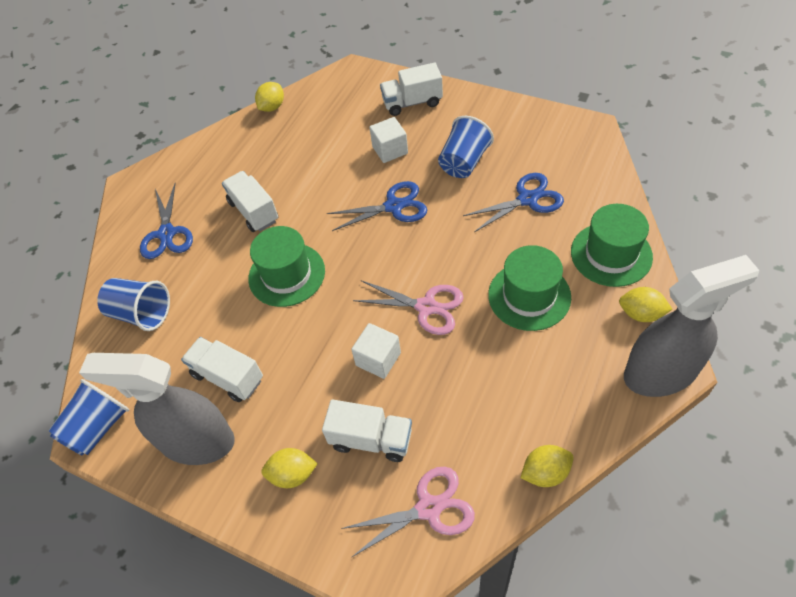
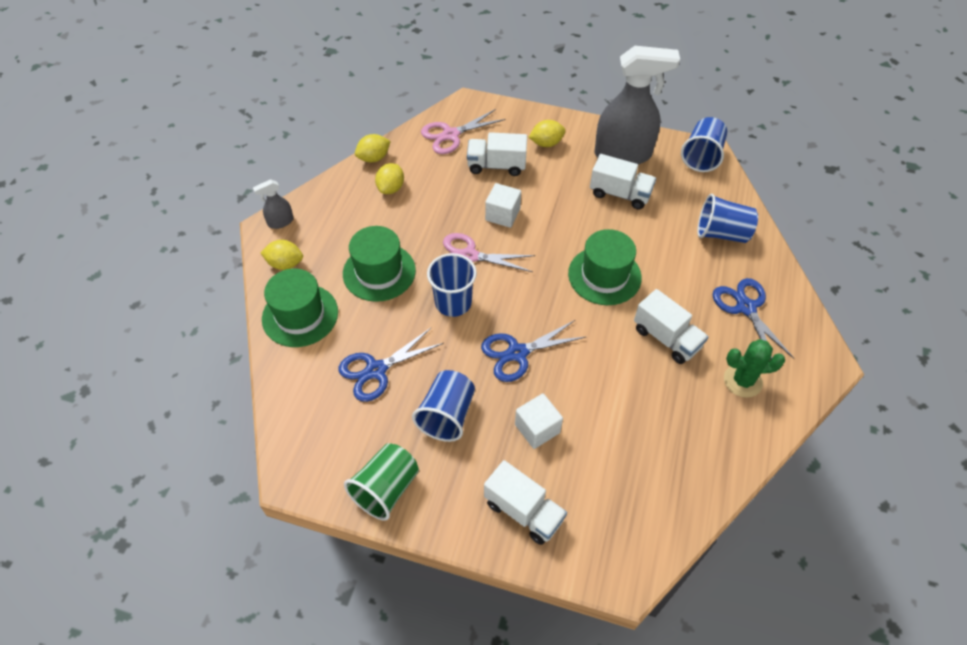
camera: 165 degrees right, 0 degrees up
(208, 175) = (742, 381): none -> green cactus
(272, 107) = (713, 493): yellow lemon -> yellow lemon (391, 188)
(412, 103) = (523, 511): white truck -> white truck turned 60 degrees clockwise
(449, 257) = (453, 302): none -> blue cup
(515, 118) = (386, 489): none -> green cup
(661, 373) = (280, 222): grey spray bottle -> grey spray bottle, size x0.43

